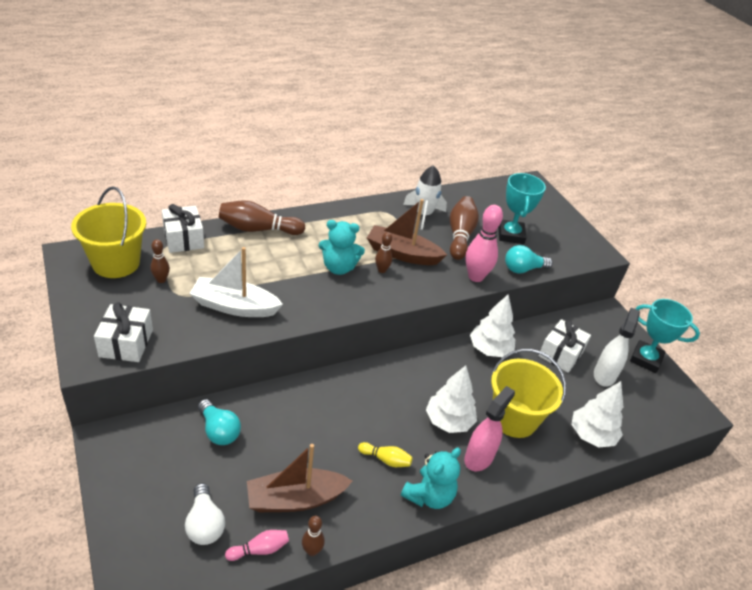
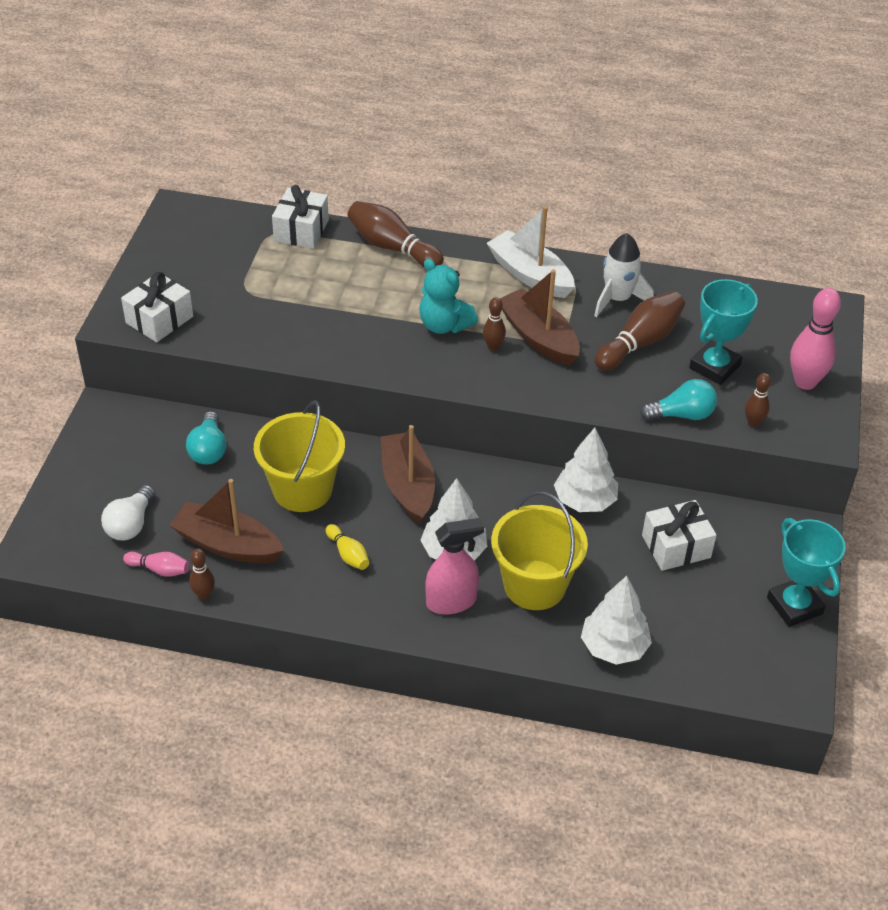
camera: 40 degrees right, 5 degrees up
(116, 263) = (212, 234): yellow bucket -> yellow bucket (302, 489)
(161, 280) = (242, 268): brown bowling pin -> brown bowling pin (753, 422)
(234, 306) = (291, 324): white boat -> white boat (530, 275)
(380, 390) = (408, 486): none -> brown boat
(429, 495) = (360, 608): turquoise teddy bear -> none
(475, 277) = (605, 399): pink bowling pin -> pink bowling pin (805, 382)
(523, 269) = (682, 414): turquoise light bulb -> turquoise light bulb turned 150 degrees clockwise
(604, 375) = (710, 595): white spray bottle -> none

